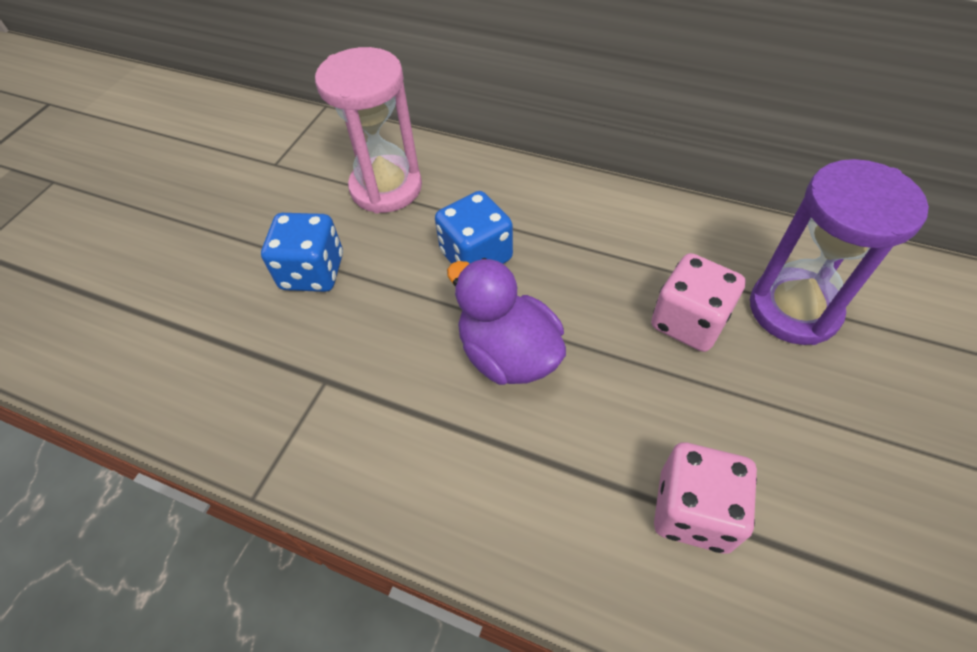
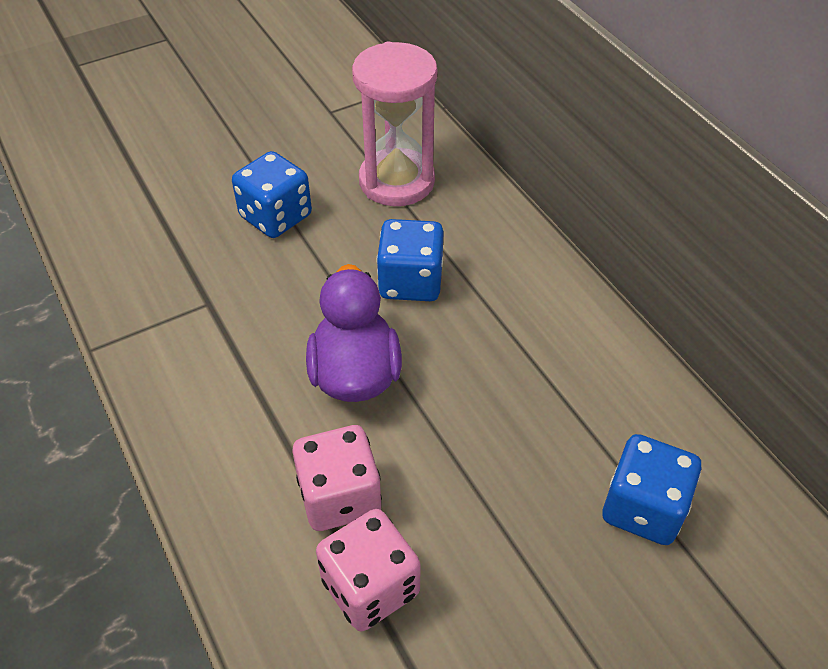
camera: 35 degrees right, 5 degrees down
(688, 321) = (531, 451): pink dice -> pink dice (339, 496)
(794, 309) = (643, 508): purple hourglass -> blue dice

